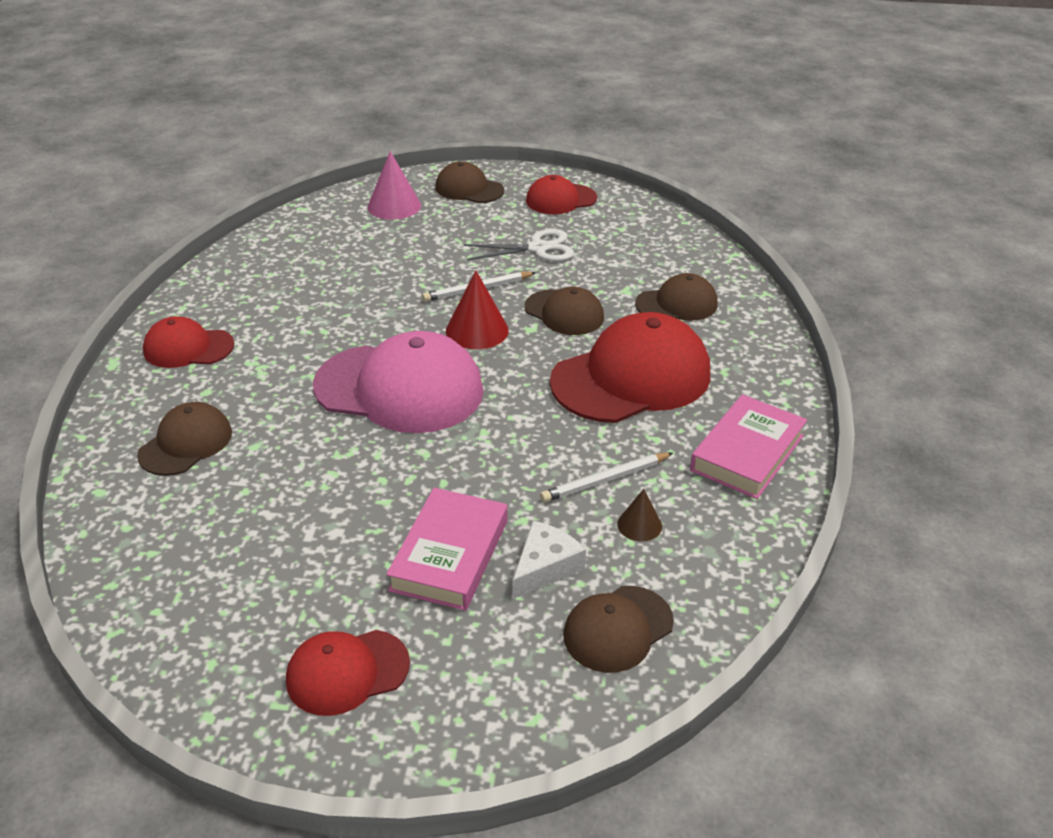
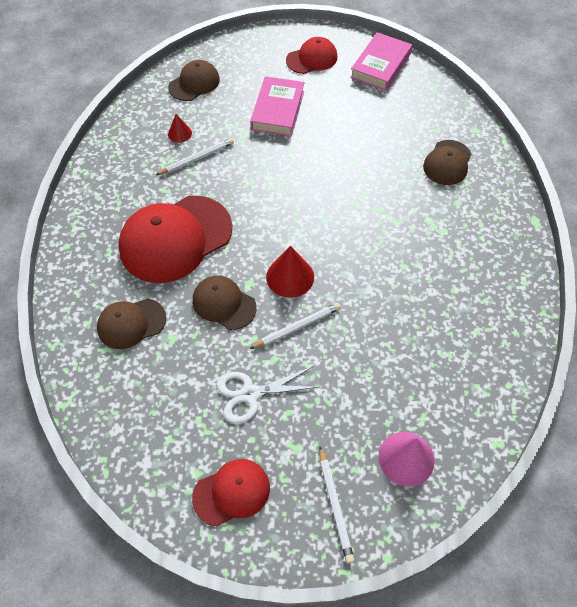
camera: 175 degrees right, 20 degrees up
(188, 348) = (493, 239): red cap -> none
(400, 388) = (332, 215): pink cap -> none
(469, 189) = (335, 505): brown cap -> white pencil
(545, 567) = (229, 108): white cheese -> none
(639, 525) = (179, 133): brown cone -> red cone
(747, 453) = (109, 184): pink book -> pink book (380, 66)

